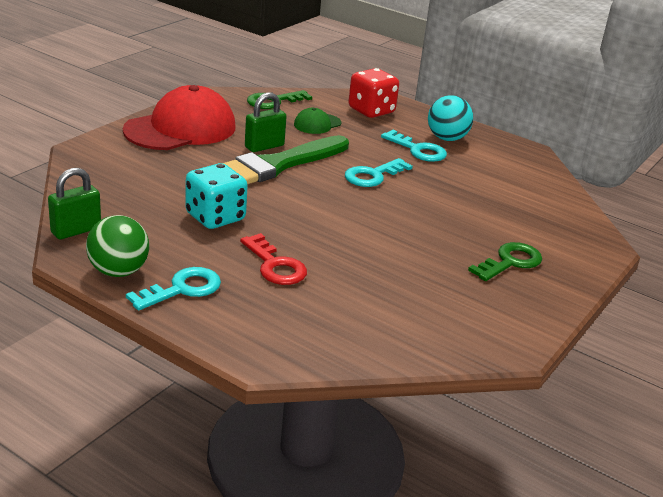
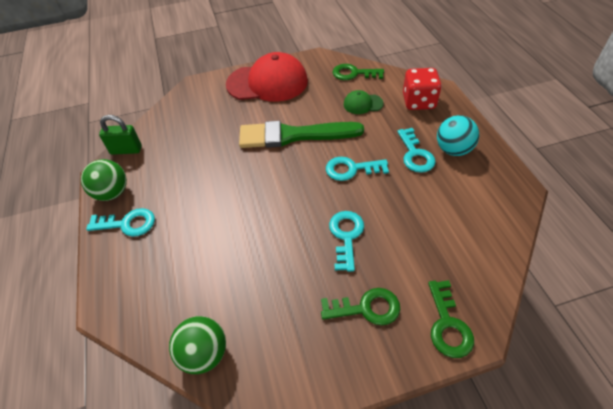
camera: 45 degrees right, 20 degrees up
(215, 217) = (208, 169): turquoise dice -> none
(264, 146) = (303, 115): green padlock -> none
(275, 265) = (198, 229): red key -> none
(414, 345) = (204, 354): none -> green ball
(431, 223) = (346, 236): none -> turquoise key
(580, 249) = (448, 324): none -> green key

